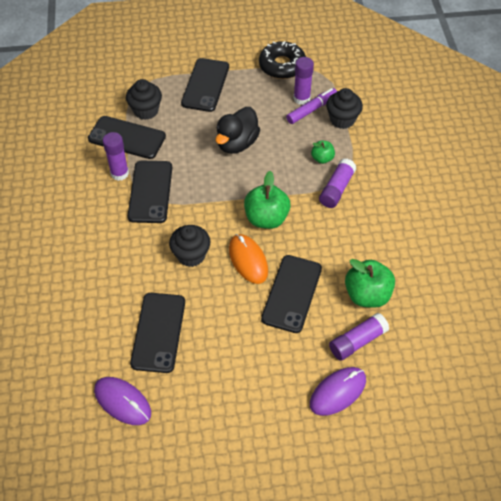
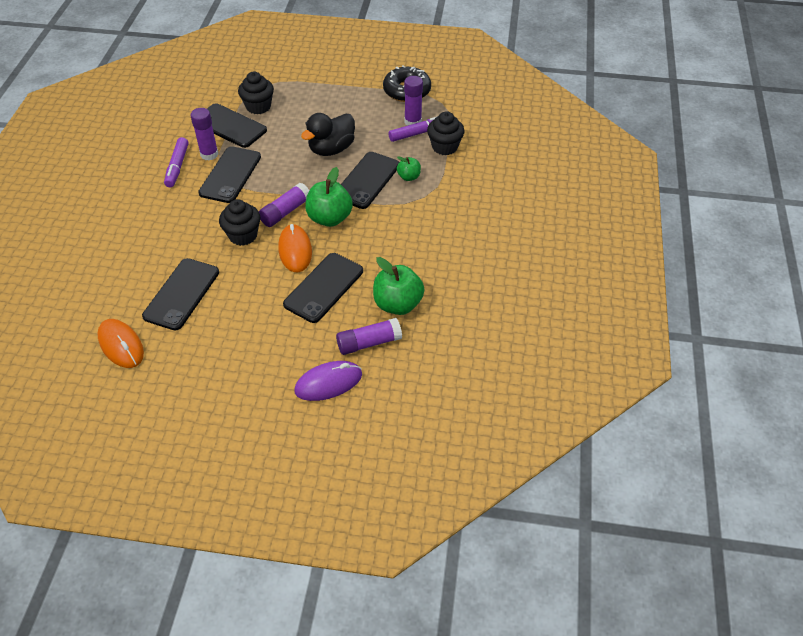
camera: 15 degrees right, 5 degrees down
(93, 193) = (177, 167): none -> purple marker
(122, 402) = (121, 345): purple mouse -> orange mouse
(205, 85) = (325, 95): black phone -> black phone (367, 180)
(336, 189) = (411, 206): purple glue stick -> purple glue stick (285, 212)

